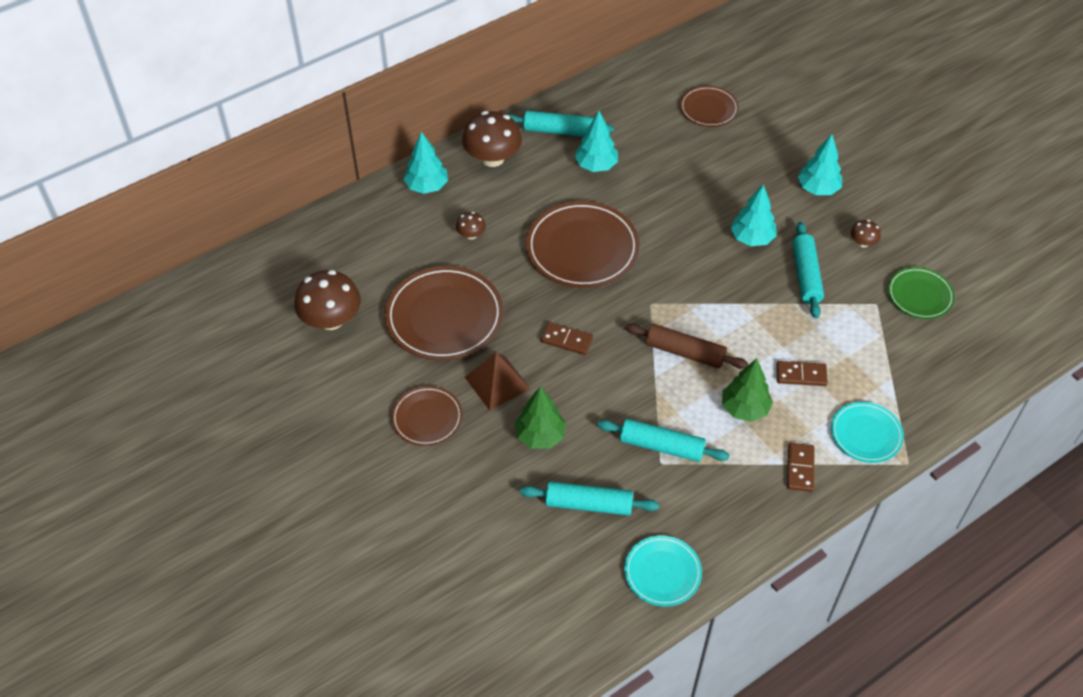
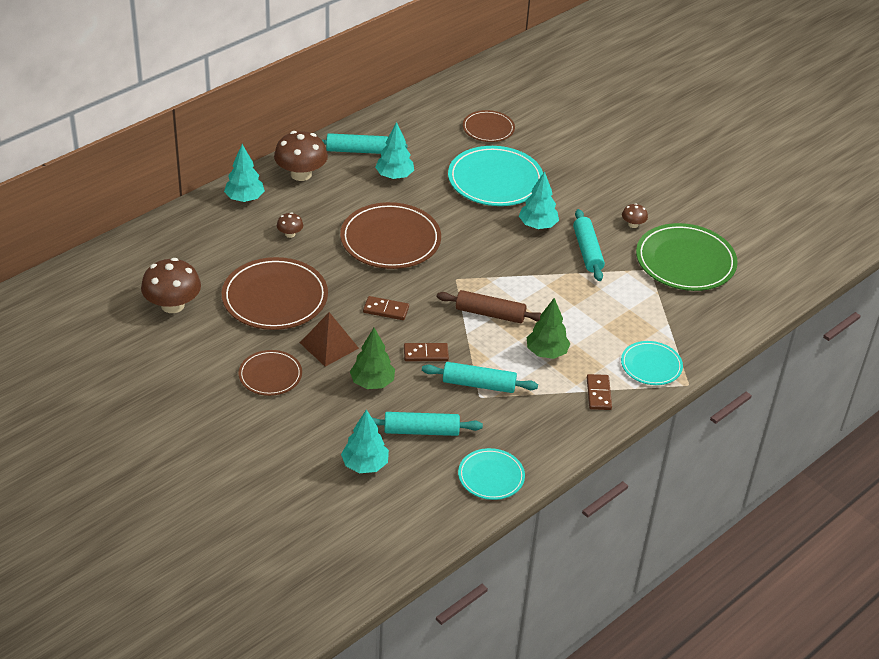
camera: 10 degrees left, 10 degrees down
(709, 176) = (495, 180): none -> turquoise plate
(801, 375) = (591, 325): brown domino -> brown domino (426, 354)
(818, 189) = (590, 186): turquoise tree -> turquoise tree (365, 465)
(920, 295) = (685, 261): green plate -> green plate, size x1.76

